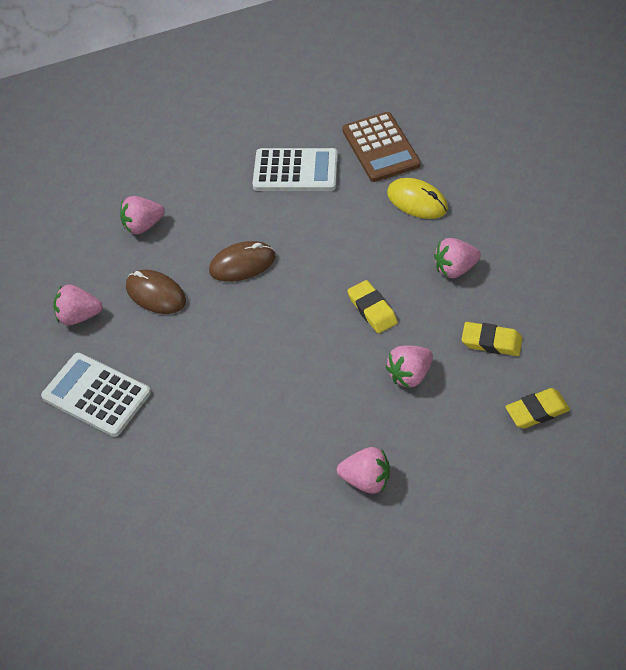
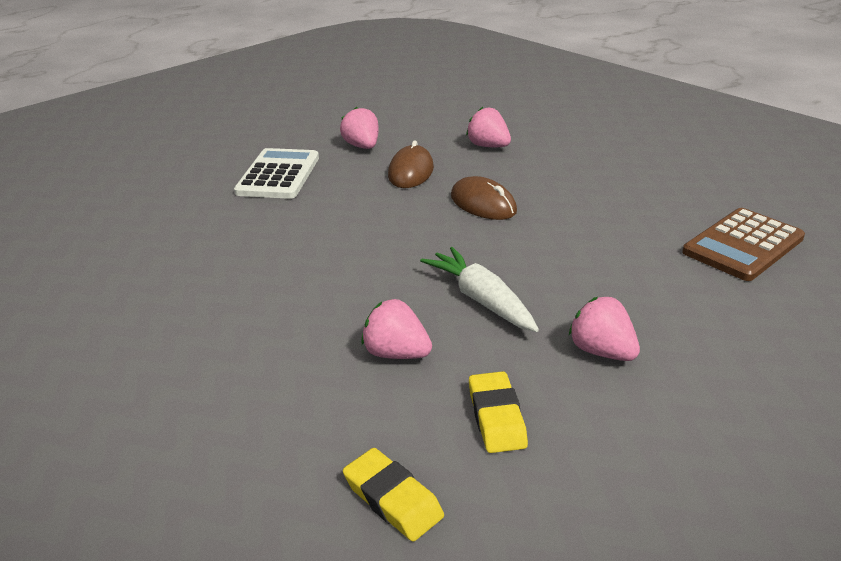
camera: 65 degrees right, 20 degrees down
(295, 171) = (641, 201): white calculator -> none
(366, 480) = (220, 356): pink strawberry -> none
(372, 309) = (481, 300): yellow eraser -> white carrot
(417, 201) = (687, 292): yellow mouse -> none

